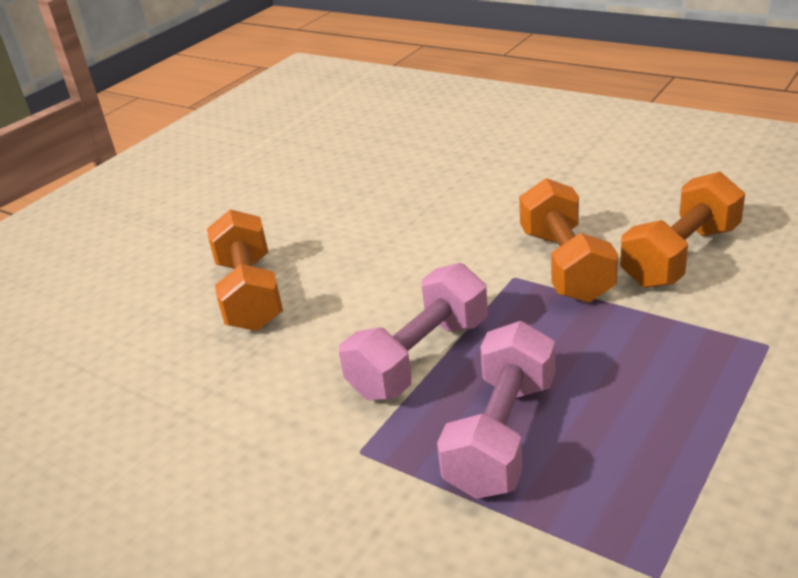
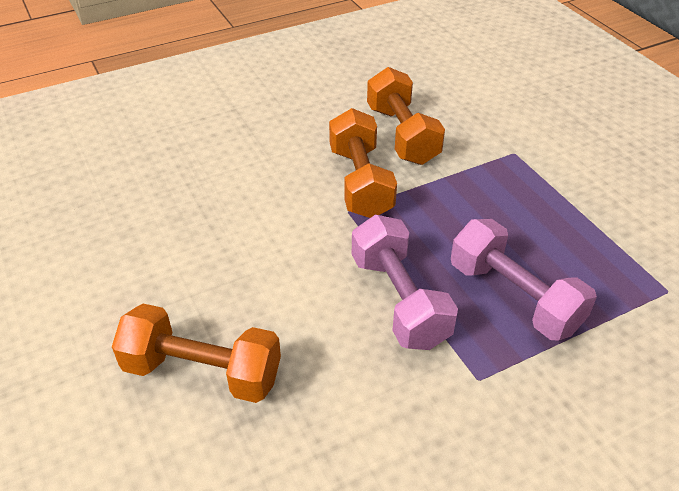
camera: 65 degrees left, 10 degrees up
(565, 265) = (360, 182): orange dumbbell -> orange dumbbell turned 60 degrees clockwise

